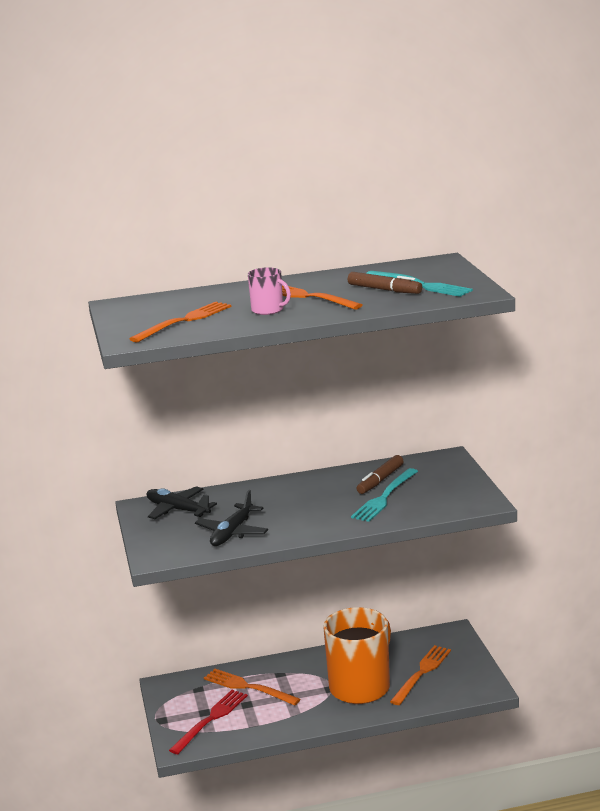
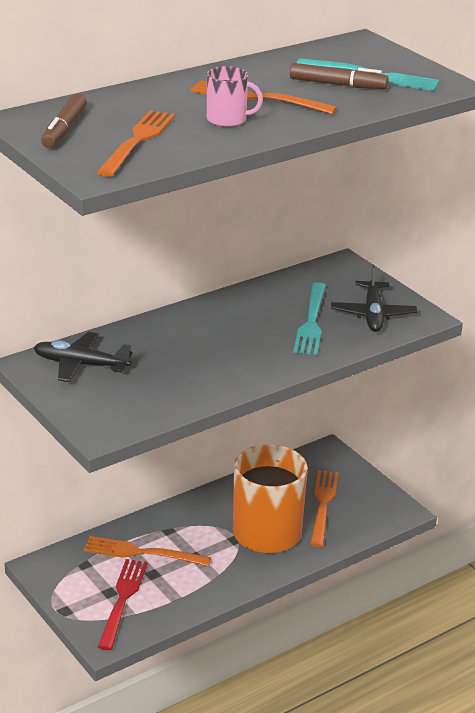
camera: 25 degrees left, 10 degrees up
(232, 532) = (170, 387): black plane -> black plane (373, 314)
(380, 480) = (291, 300): brown marker -> brown marker (64, 129)

